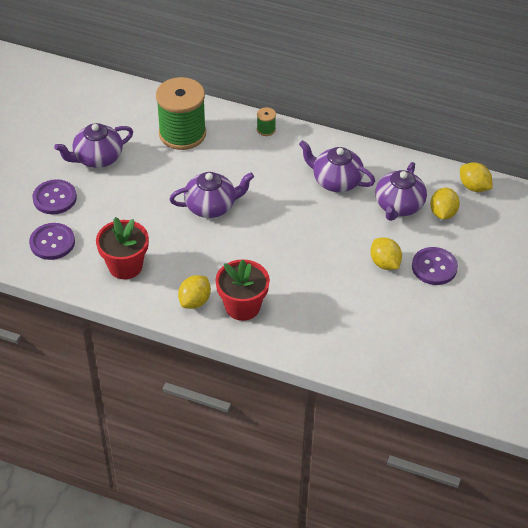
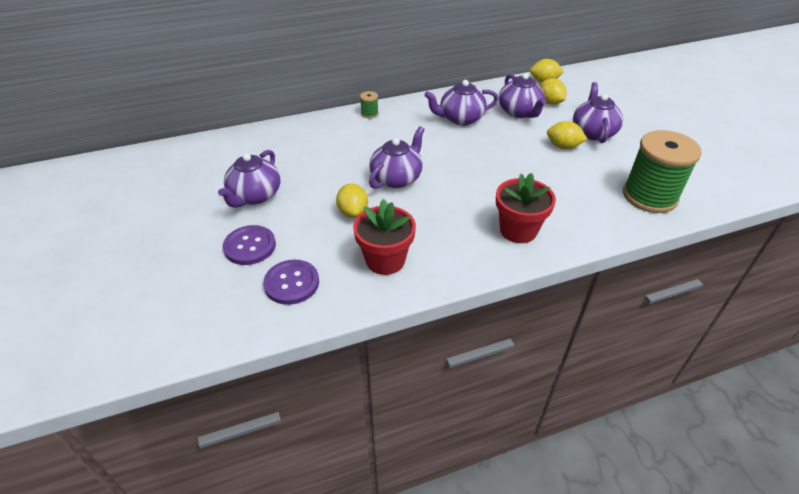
camera: 40 degrees left, 5 degrees down
(182, 134) = (308, 145): green spool -> green spool (649, 196)
(195, 301) = (478, 250): yellow lemon -> yellow lemon (353, 212)
(434, 267) = (593, 132): purple button -> purple teapot

